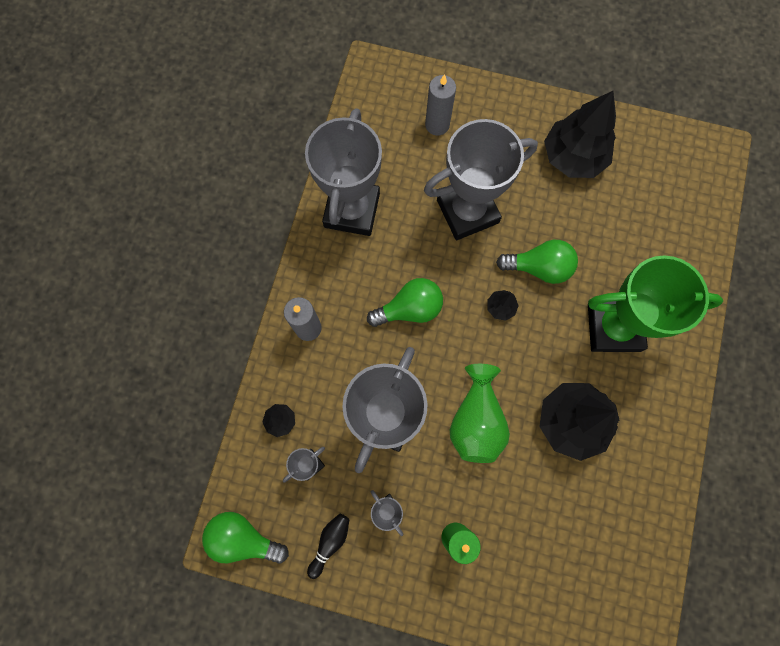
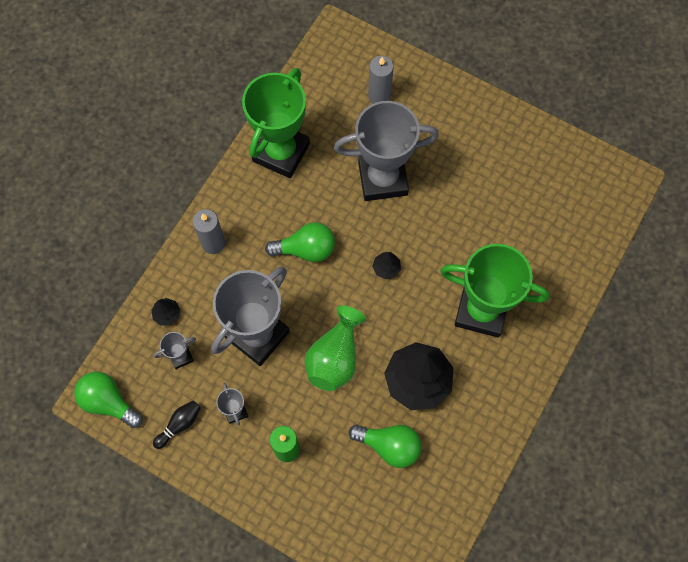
camera: 15 degrees right, 5 degrees down
(352, 210) = (281, 152): grey trophy -> green trophy
(539, 267) = (431, 243): green light bulb -> green light bulb (389, 446)
(573, 157) = (493, 154): black tree -> none

